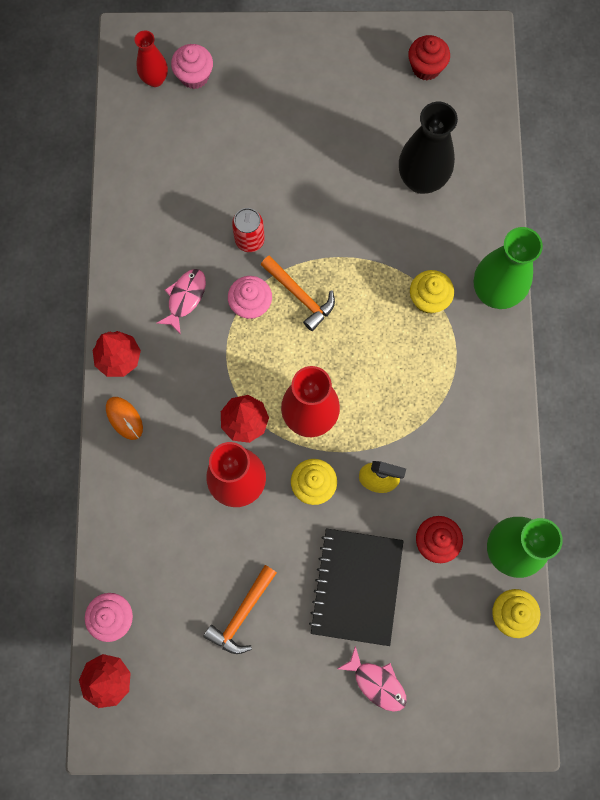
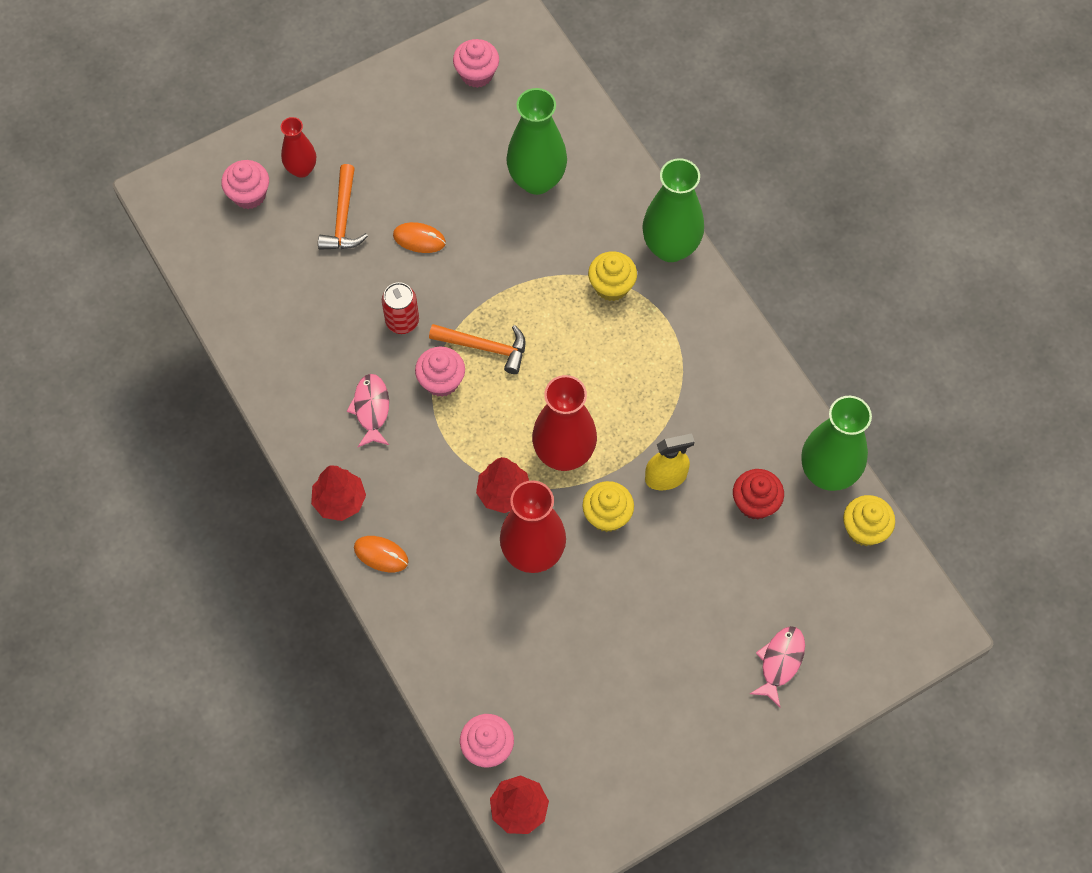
camera: 30 degrees left, 10 degrees down
(155, 79) = (210, 218): red vase -> red vase (301, 169)
(242, 614) = (612, 672): orange hammer -> orange hammer (343, 218)
(301, 180) = (419, 239): none -> orange mouse
(356, 586) = (706, 586): black notebook -> none
(377, 683) = (780, 662): pink fish -> pink fish turned 75 degrees counterclockwise
(421, 180) = (537, 180): black vase -> green vase
(426, 67) = (477, 74): red cupcake -> pink cupcake

